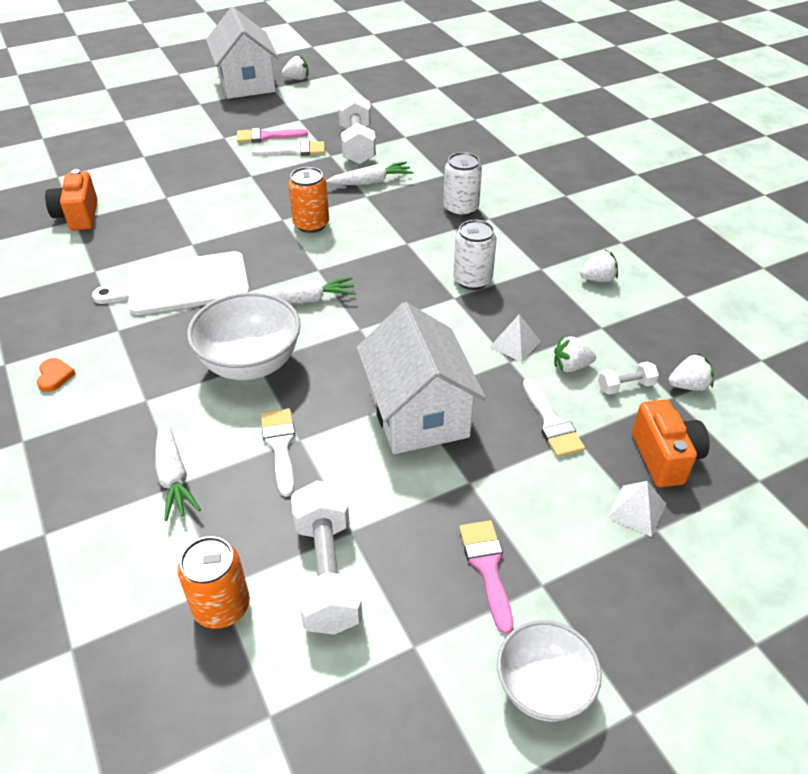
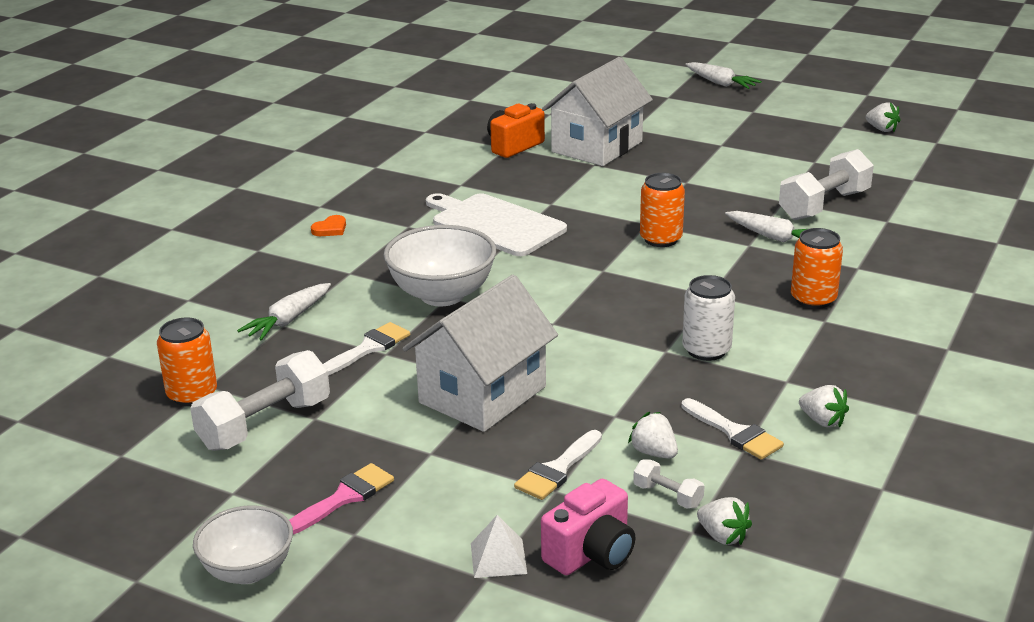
camera: 55 degrees right, 15 degrees down
(246, 83) = (825, 113): white house -> white house (597, 147)
(266, 136) = (757, 161): pink brush -> none
(295, 151) = (759, 182): white brush -> white brush (735, 433)
(306, 299) = (554, 283): white carrot -> white carrot (721, 83)
(461, 208) = (813, 299): white can -> orange can
(515, 344) = (643, 409): white pyramid -> none
(665, 457) = (591, 553): orange camera -> pink camera

